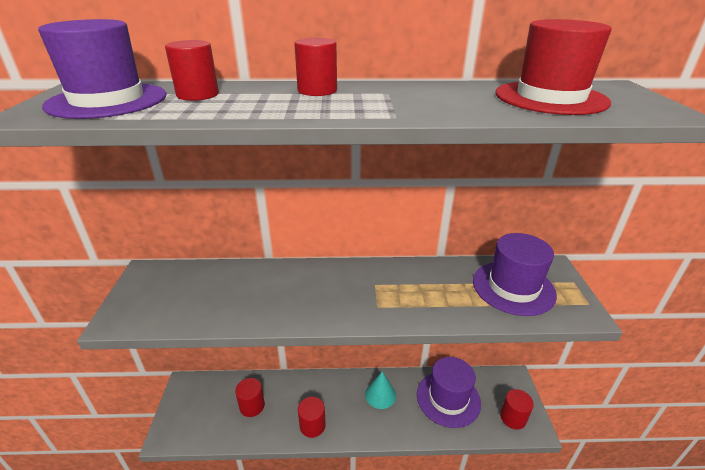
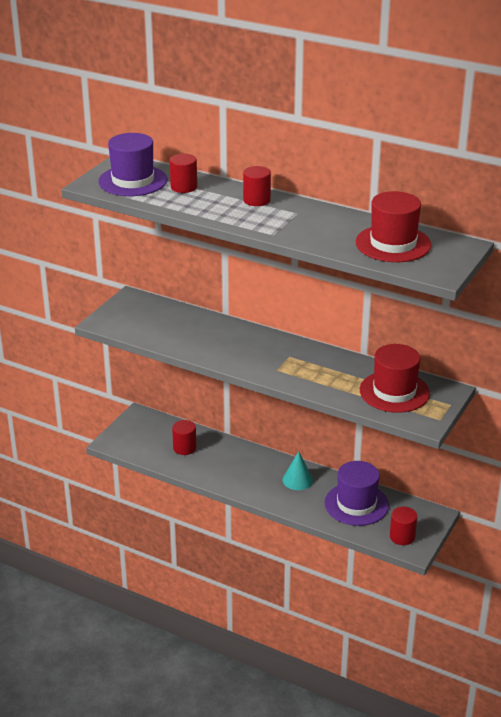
camera: 30 degrees right, 0 degrees up
(312, 425) = (224, 477): red cylinder -> none
(513, 287) = (394, 392): purple hat -> red hat

